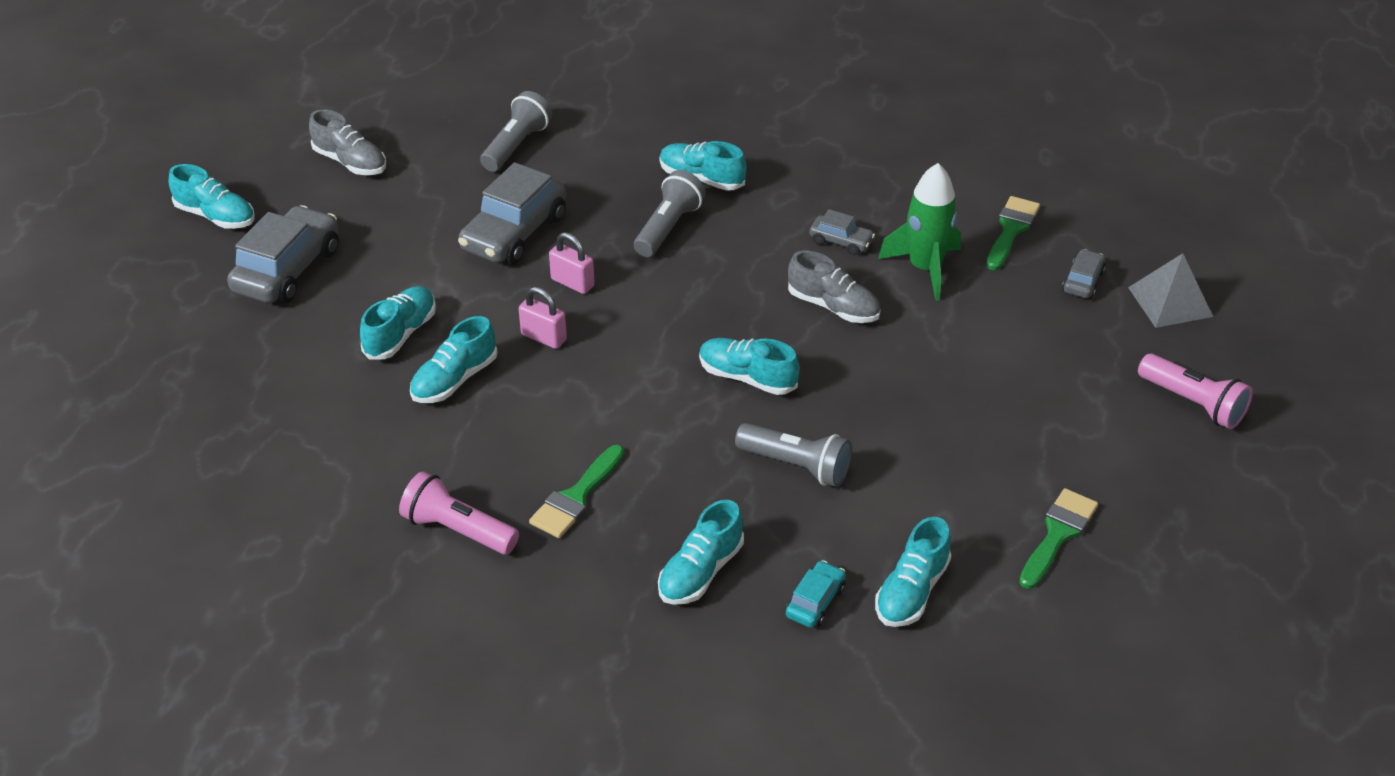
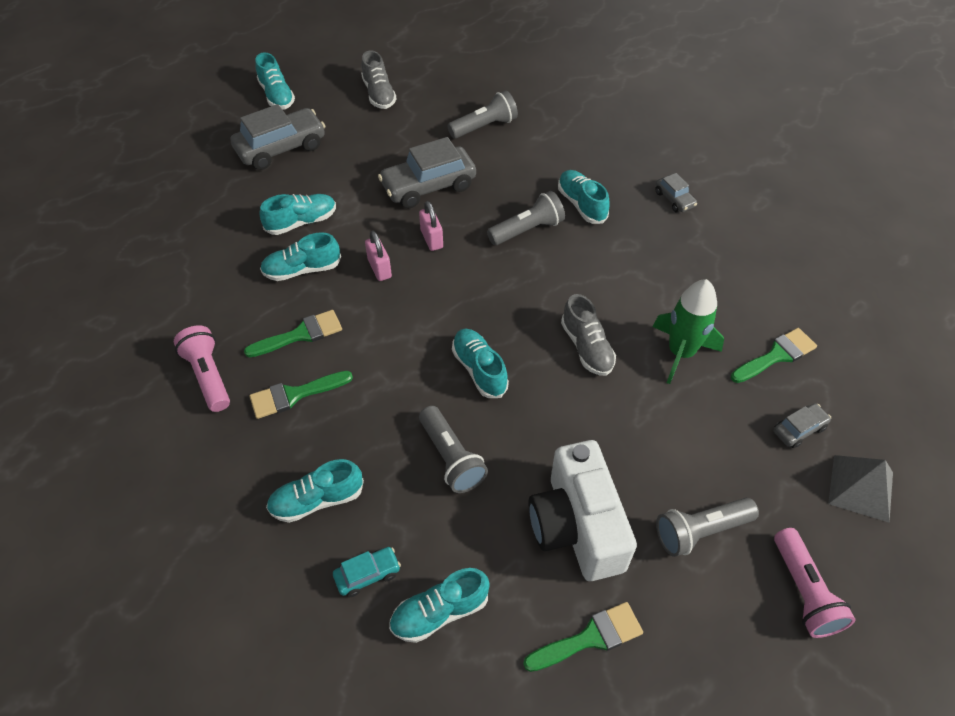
camera: 35 degrees right, 10 degrees up
(521, 440) = (300, 334): none -> green brush
(841, 241) = (637, 299): grey car -> grey car (674, 199)
(966, 458) = (576, 527): none -> white camera
(1073, 404) = (700, 531): none -> grey flashlight

